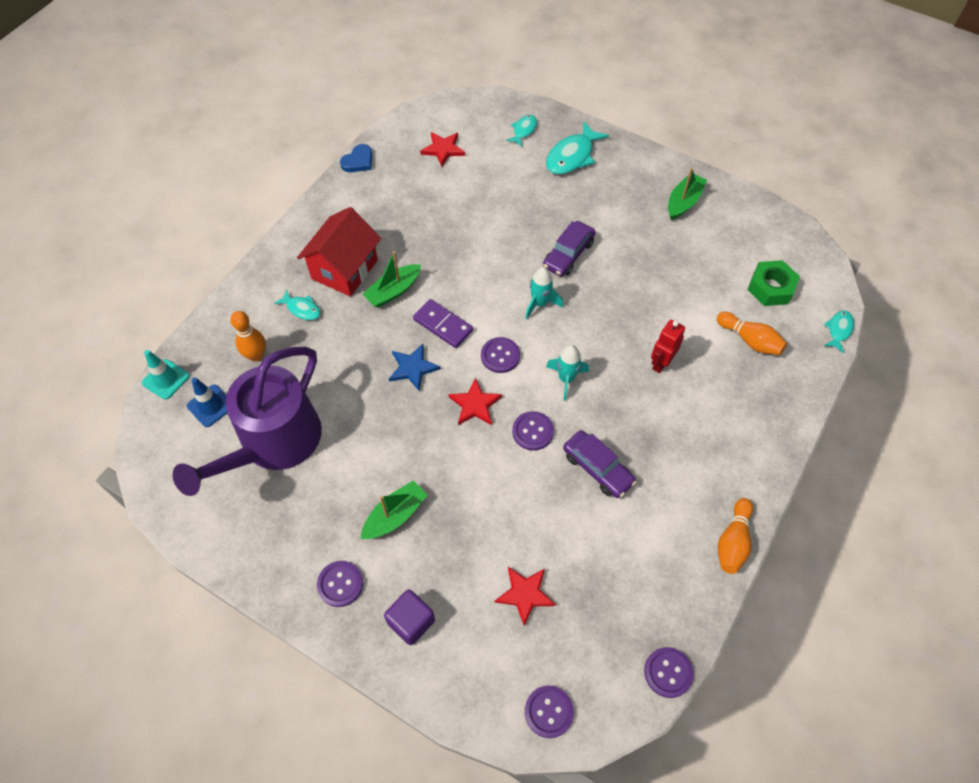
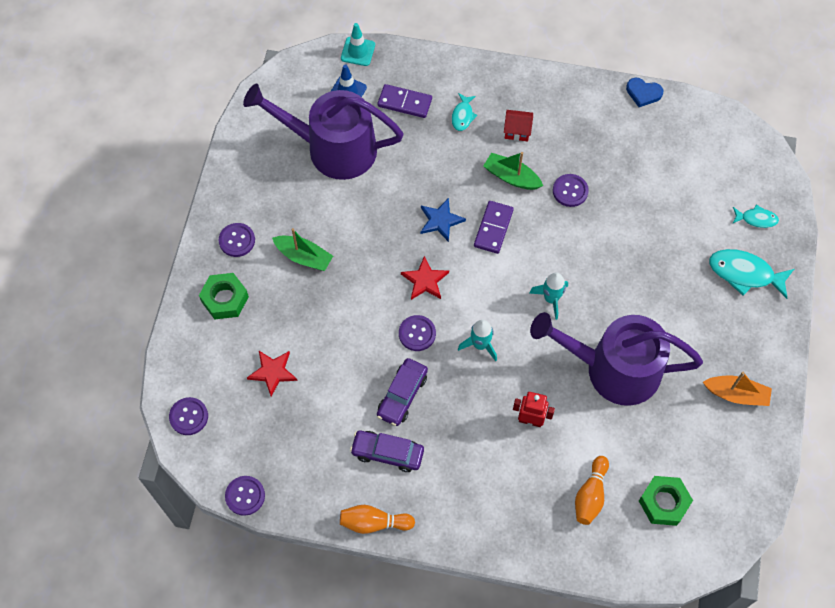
camera: 70 degrees right, 5 degrees up
(256, 355) = (404, 103): orange bowling pin -> purple domino
(344, 269) = (517, 131): red house -> red house, size x0.49
(411, 621) = (225, 299): purple cube -> green nut
(443, 149) = (694, 157): red star -> none
(500, 356) = (481, 284): purple button -> purple button (570, 191)
(568, 254) = (618, 306): purple car -> purple car (387, 453)
(630, 280) = (613, 369): none -> purple watering can
(683, 202) = (736, 394): green boat -> orange boat
(838, 330) = (640, 578): turquoise fish -> none

